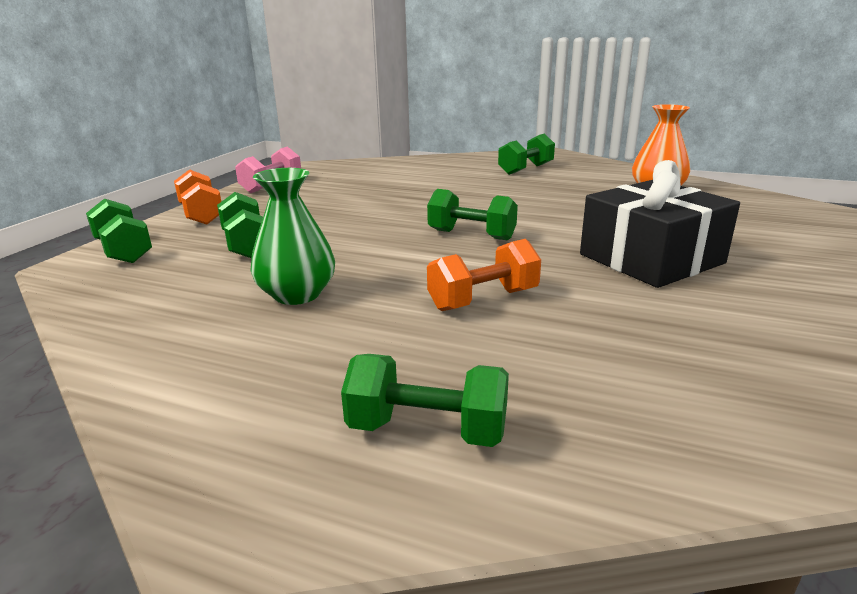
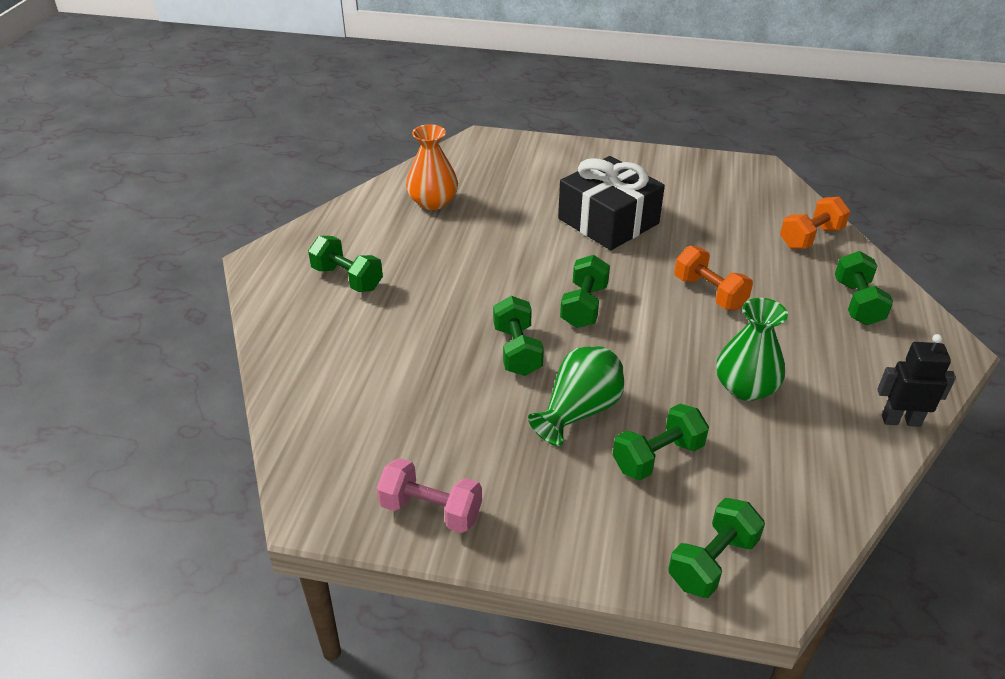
camera: 100 degrees left, 15 degrees up
(145, 391) = (900, 420): none -> black robot
(201, 215) = (574, 542): orange dumbbell -> orange dumbbell (810, 237)
(324, 224) = (579, 411): none -> green vase
(414, 209) = (517, 351): none -> green dumbbell

